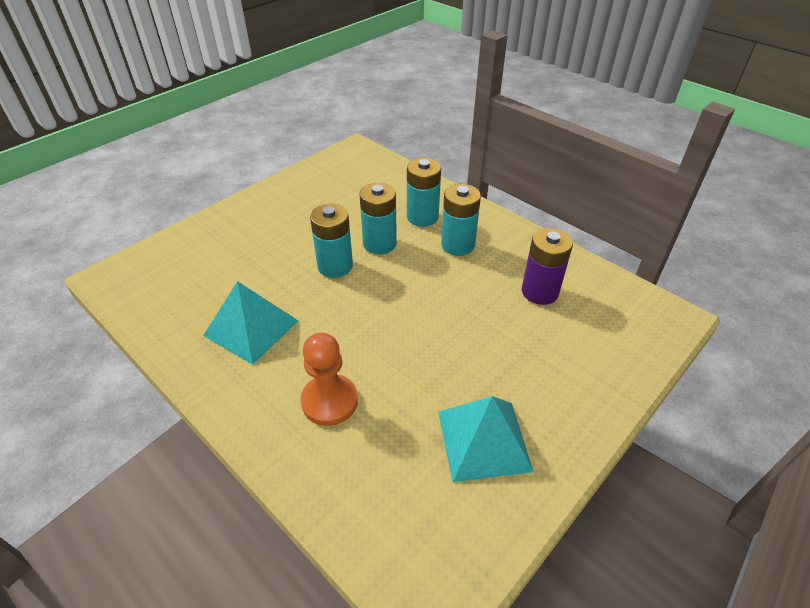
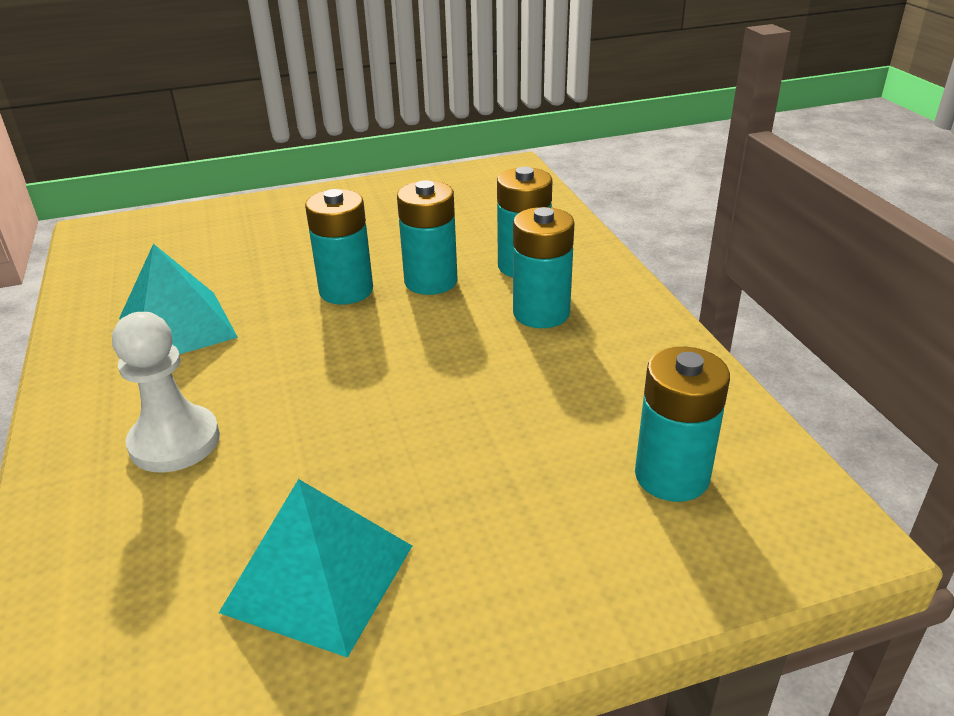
camera: 30 degrees right, 10 degrees down
(329, 401) = (175, 442): orange pawn -> white pawn
(539, 292) = (611, 412): purple battery -> none
(592, 316) = (671, 476): none -> turquoise battery

